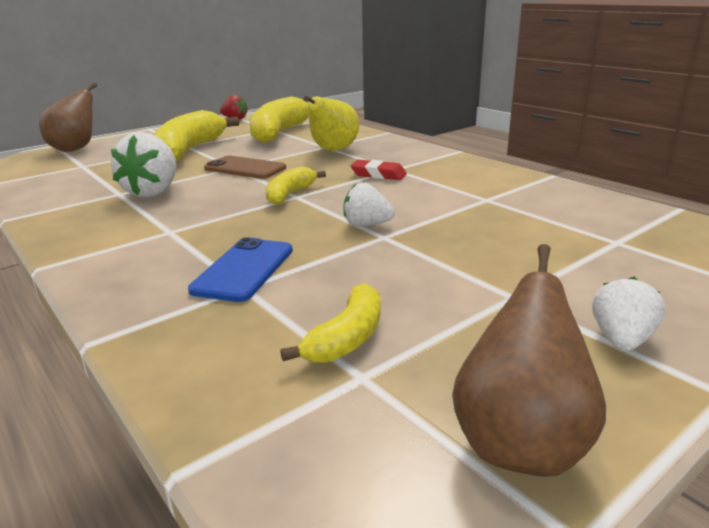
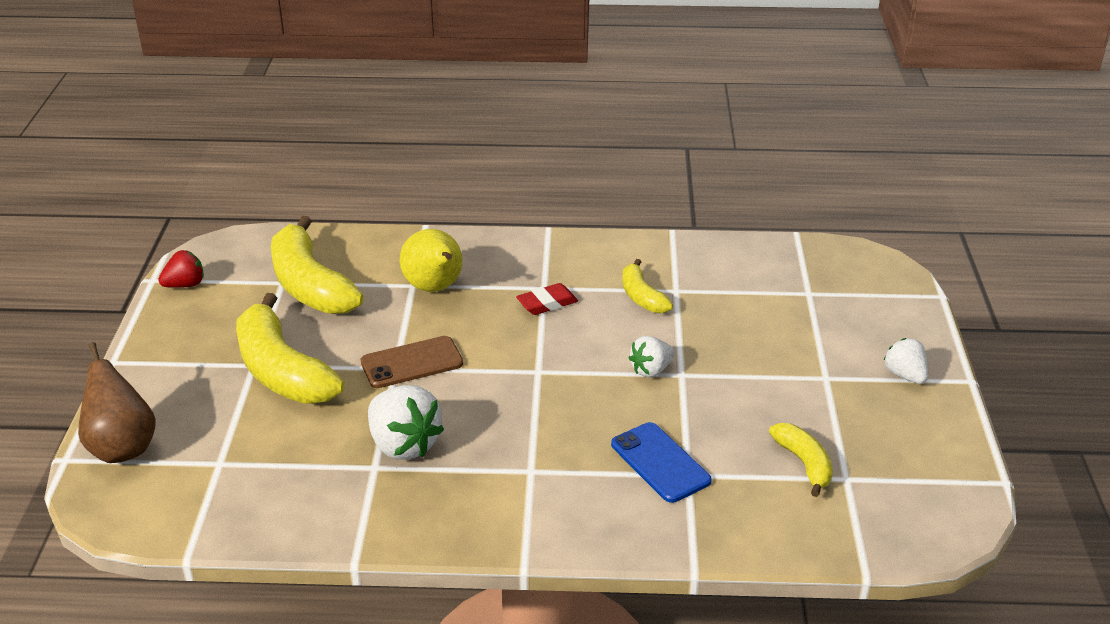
camera: 50 degrees left, 10 degrees up
(290, 194) = (529, 372): yellow banana -> yellow banana (642, 297)
(520, 442) = (943, 460): brown pear -> none

